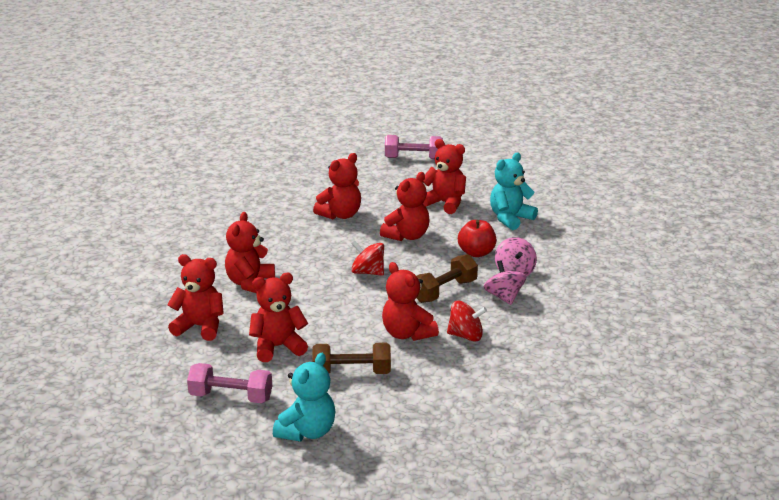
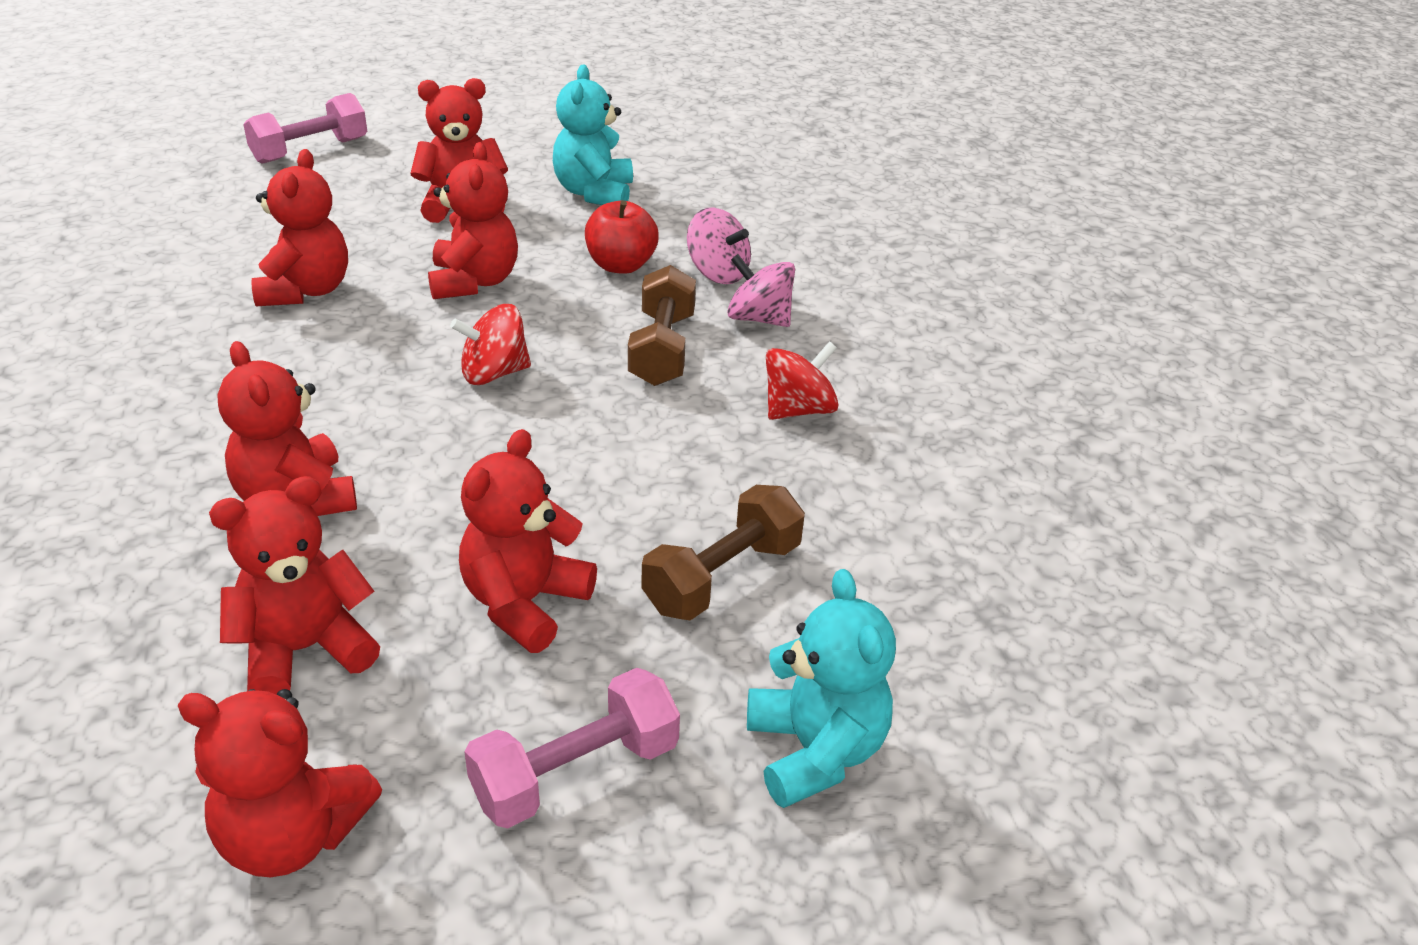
camera: 45 degrees left, 10 degrees up
(407, 334) = (709, 452): red teddy bear -> red teddy bear (292, 835)

